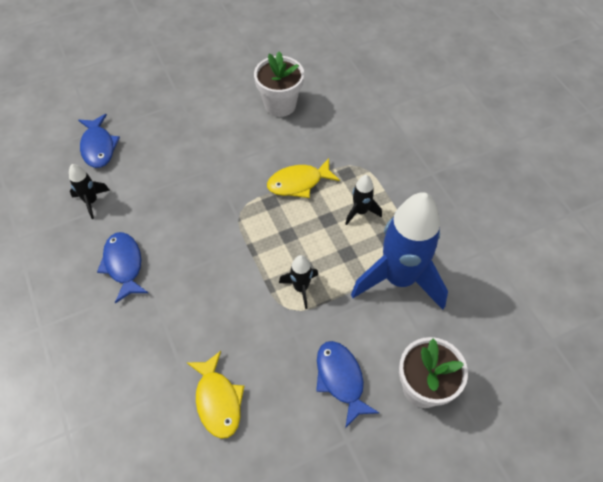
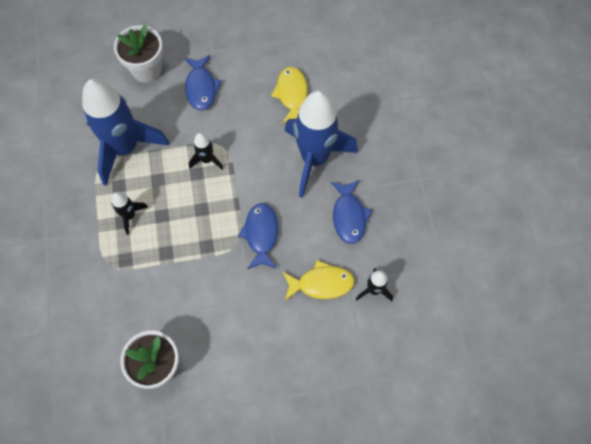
camera: 165 degrees left, 10 degrees up
(98, 147) = (363, 358): blue fish -> blue fish (261, 234)
(173, 320) = (314, 158): none -> blue rocket
(298, 183) = (173, 260): yellow fish -> yellow fish (321, 283)

